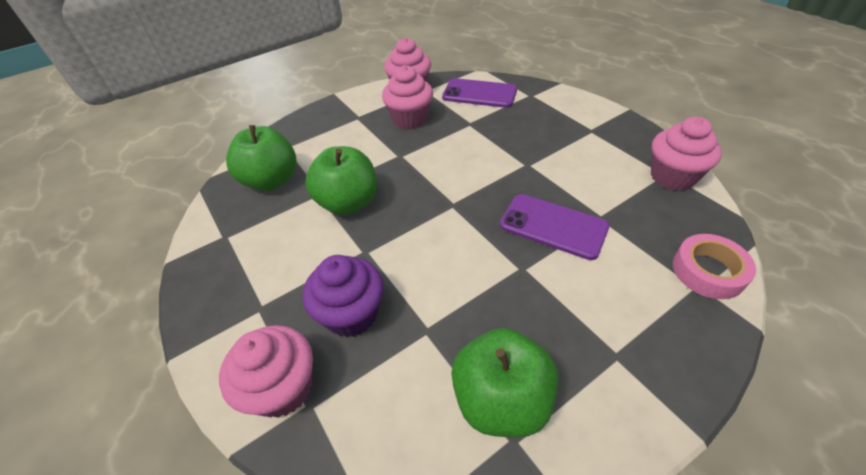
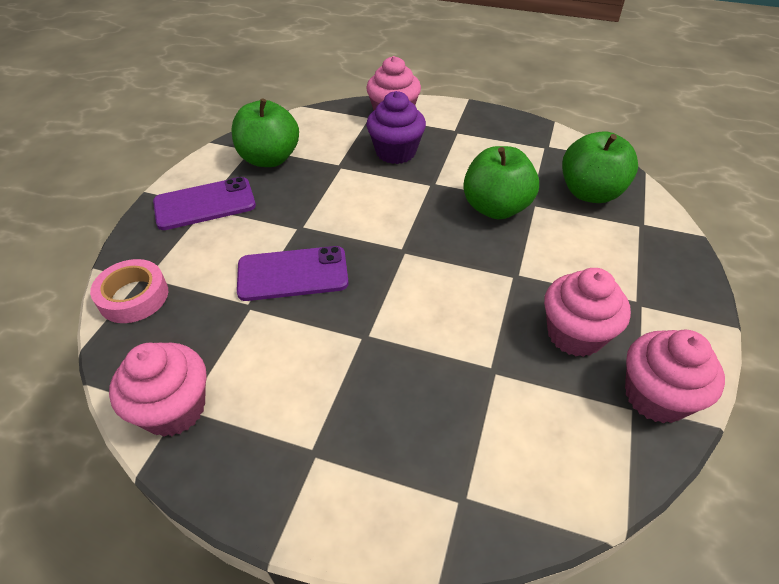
camera: 140 degrees right, 0 degrees up
(479, 94) = (545, 450): purple phone -> purple phone (205, 204)

